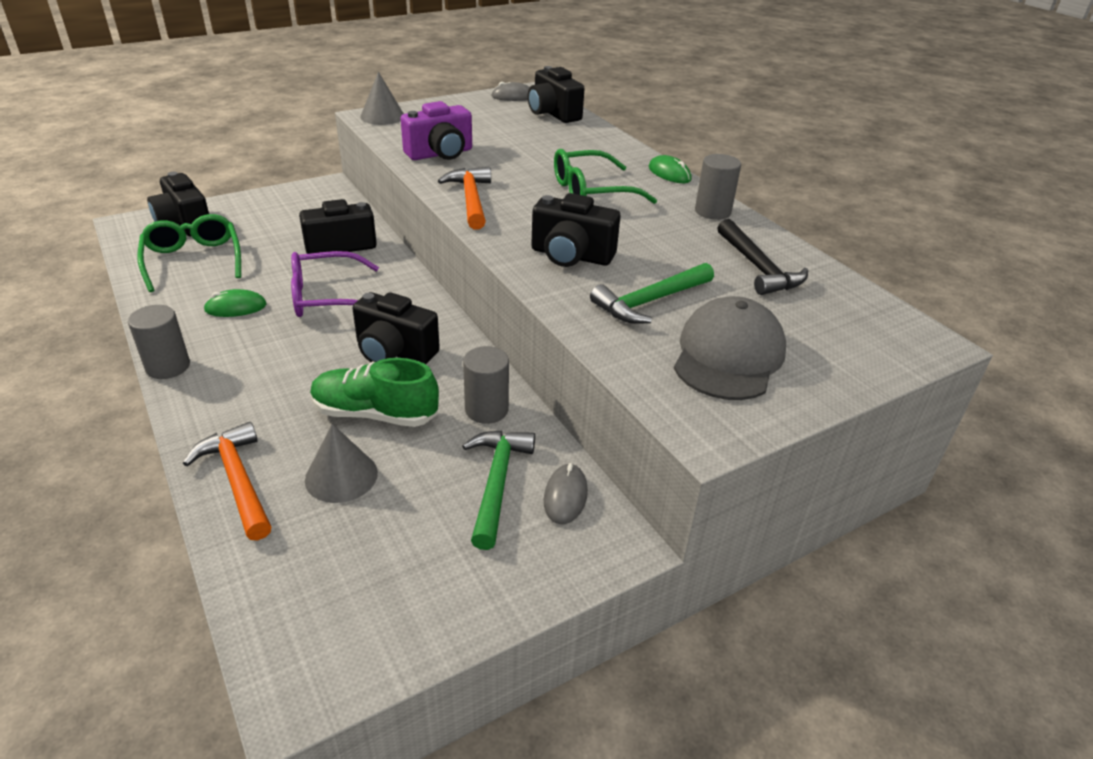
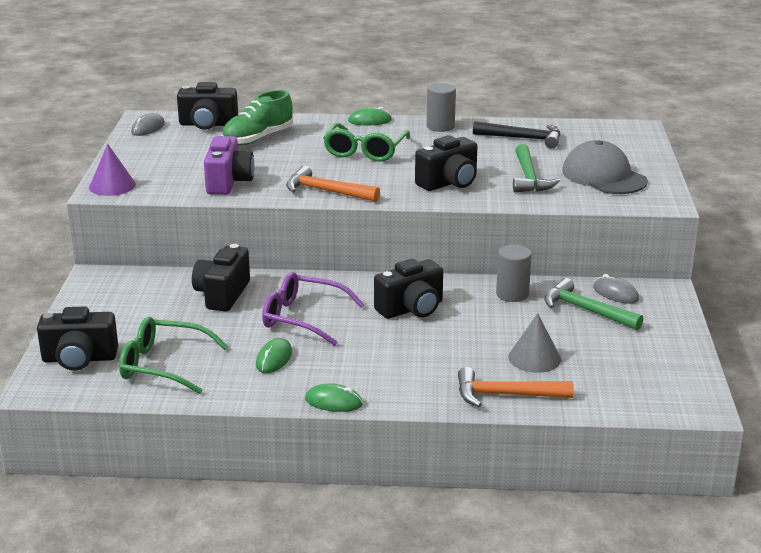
camera: 55 degrees left, 10 degrees down
(168, 367) = (333, 402): grey cylinder -> green mouse
(326, 297) = (303, 318): purple glasses -> purple glasses turned 90 degrees clockwise
(375, 414) = (479, 332): green shoe -> green shoe (258, 139)
(382, 116) = (112, 186): grey cone -> purple cone

